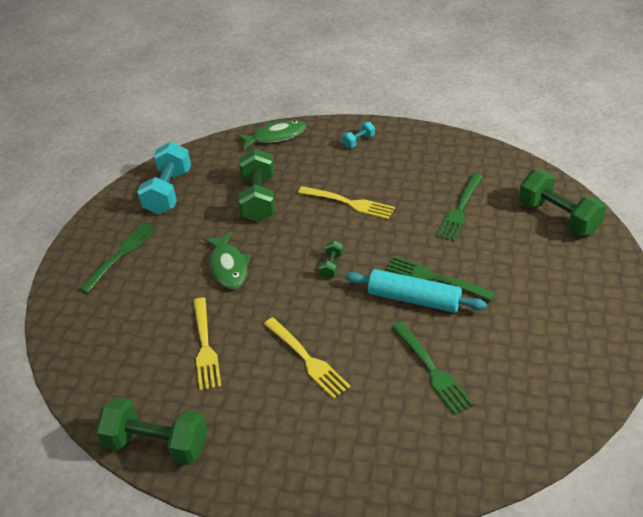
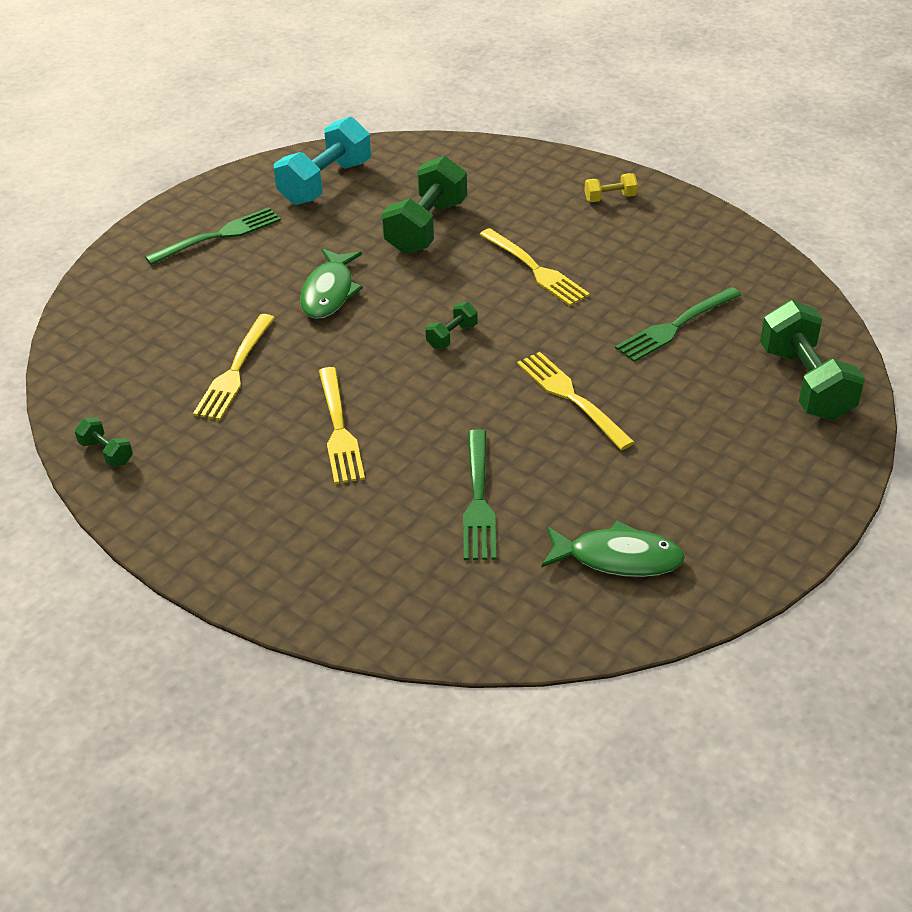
camera: 25 degrees right, 0 degrees up
(157, 444) = (106, 452): green dumbbell -> green dumbbell, size x0.47
(276, 136) = (507, 158): green fish -> green fish (618, 558)
(358, 141) = (610, 198): turquoise dumbbell -> yellow dumbbell
(414, 299) = (523, 411): turquoise rolling pin -> none
(434, 278) = (571, 397): green fork -> yellow fork

